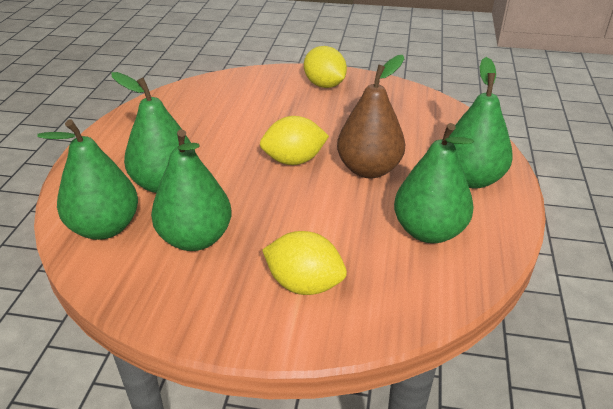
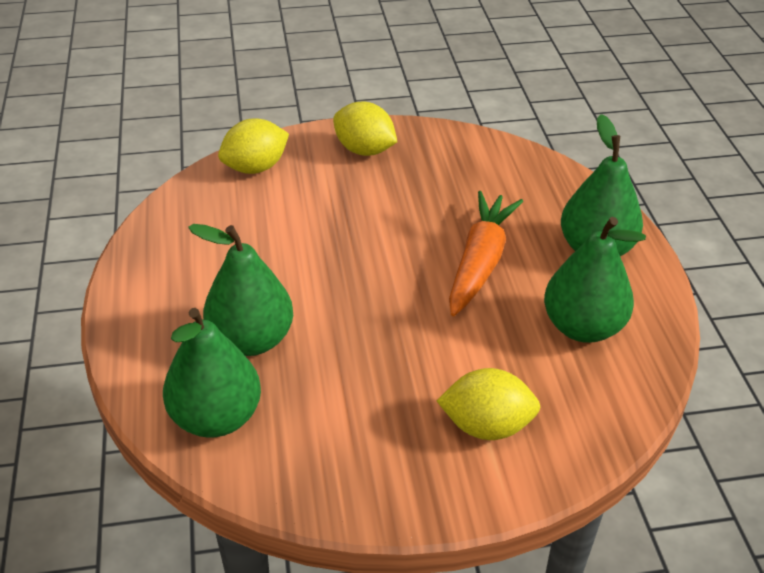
camera: 20 degrees left, 5 degrees up
(195, 239) = (334, 403): green pear -> none
(294, 160) = (388, 270): yellow lemon -> yellow lemon (255, 168)
(369, 169) = (480, 262): brown pear -> orange carrot

